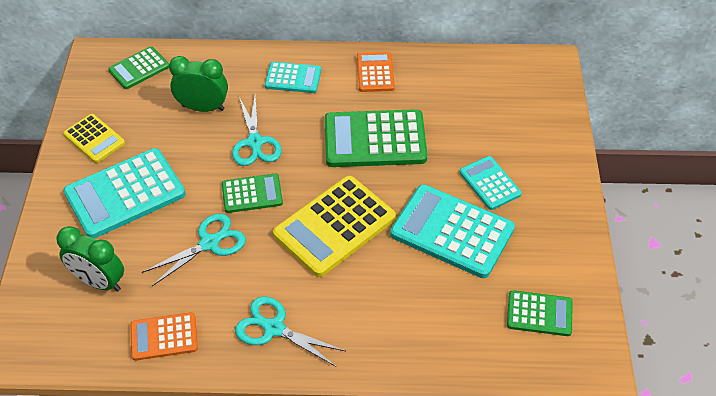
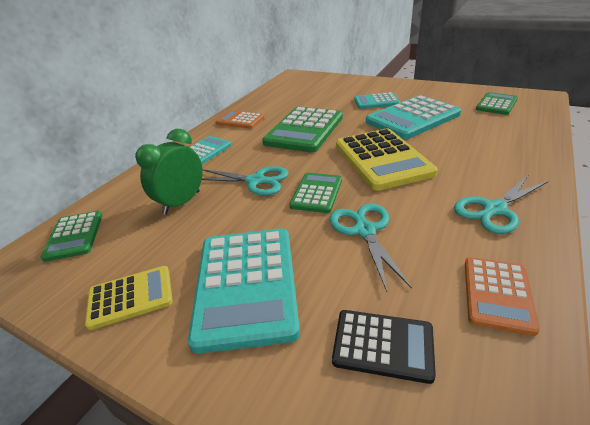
camera: 60 degrees left, 15 degrees down
(99, 282) = (383, 345): green clock -> black calculator

